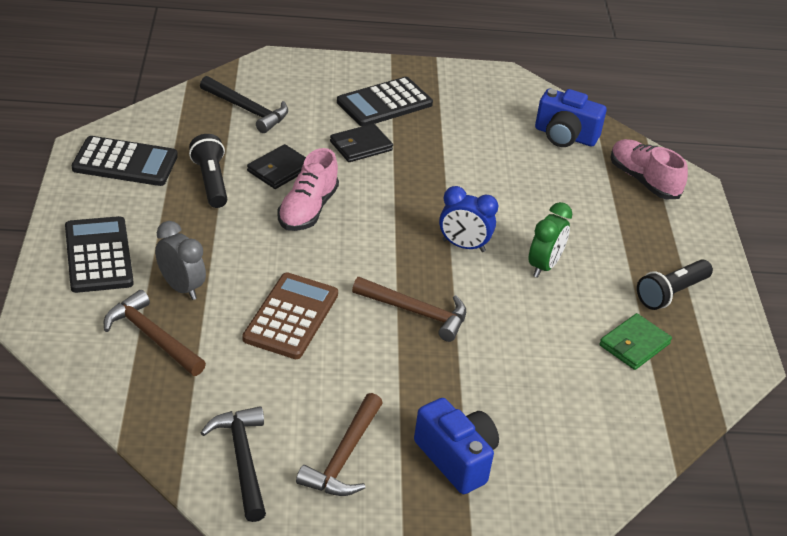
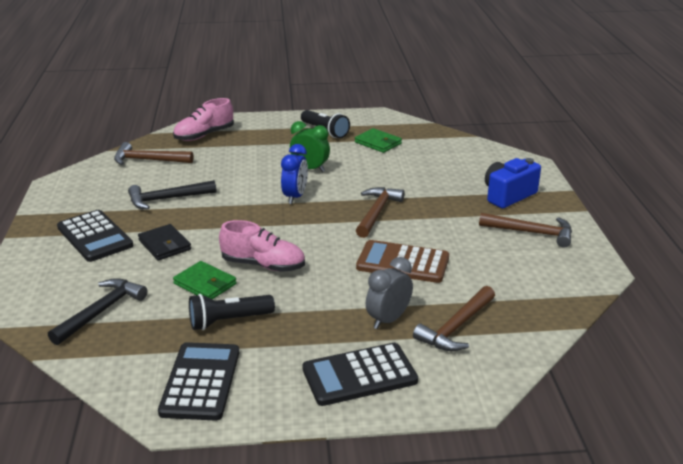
camera: 90 degrees left, 10 degrees down
(242, 460) = (560, 271): black hammer -> black hammer (167, 199)
(279, 170) = (205, 284): black wallet -> green wallet
(565, 136) = (148, 160): blue camera -> brown hammer

